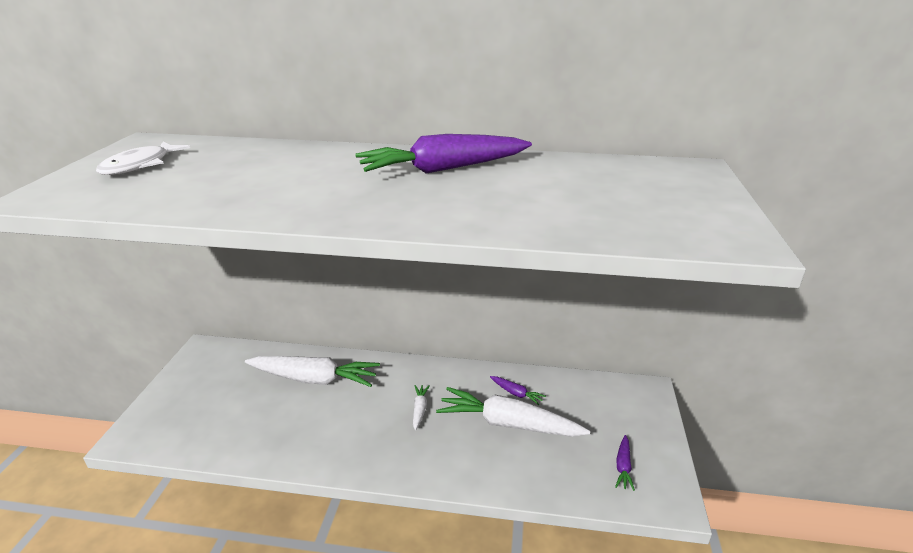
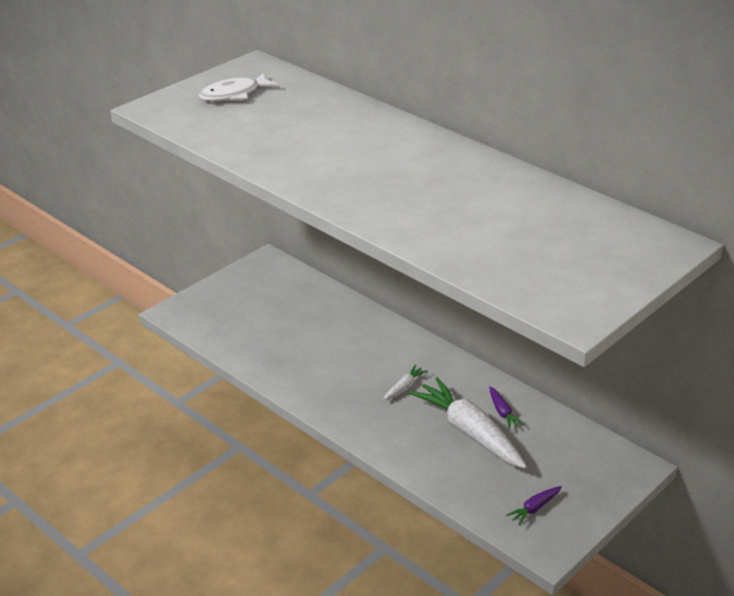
camera: 35 degrees right, 5 degrees up
(315, 379) = (338, 325): white carrot -> none
(443, 169) = (447, 171): purple carrot -> none

